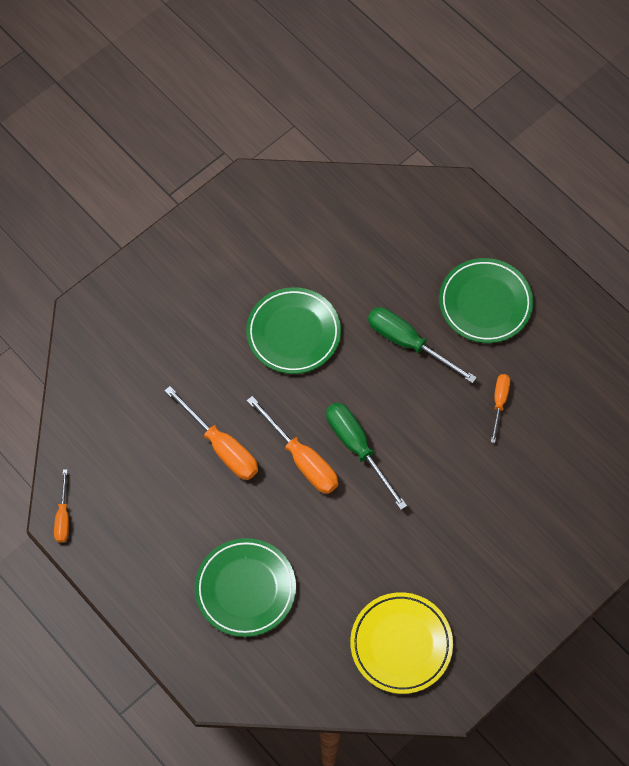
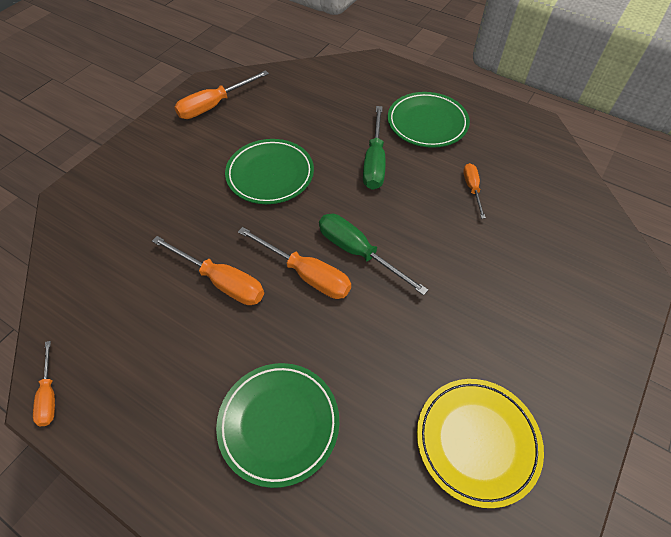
camera: 15 degrees left, 10 degrees down
(251, 219) = (214, 105): none -> orange screwdriver
(408, 343) = (374, 162): green screwdriver -> green screwdriver turned 105 degrees counterclockwise

